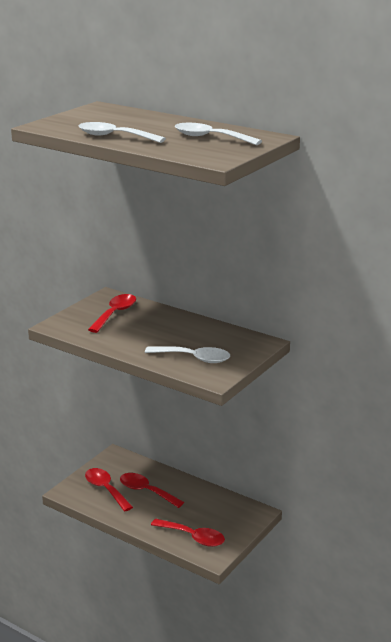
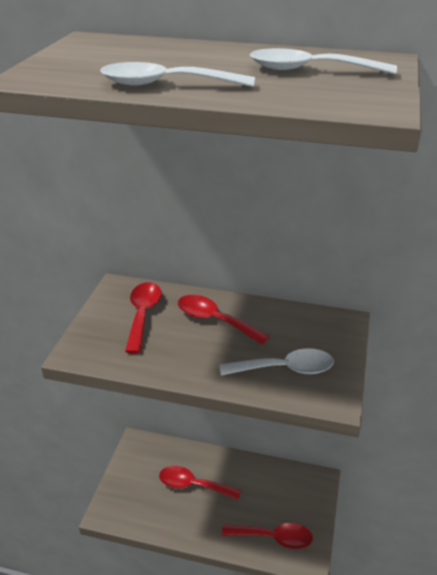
camera: 20 degrees left, 10 degrees up
(105, 489) = (148, 496): red spoon -> red spoon (214, 320)

